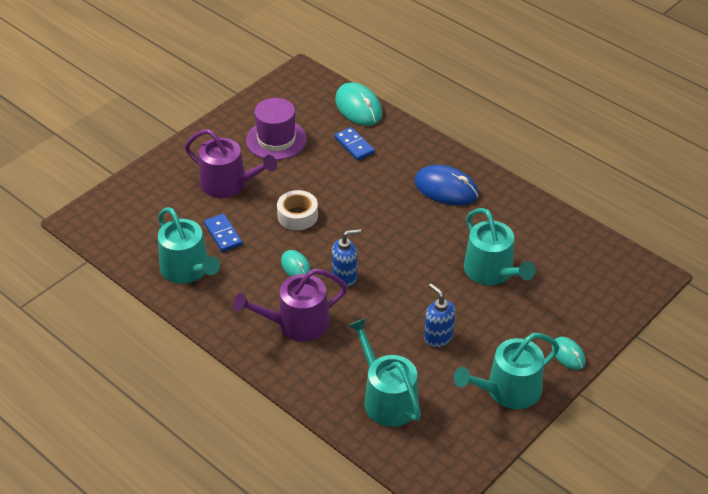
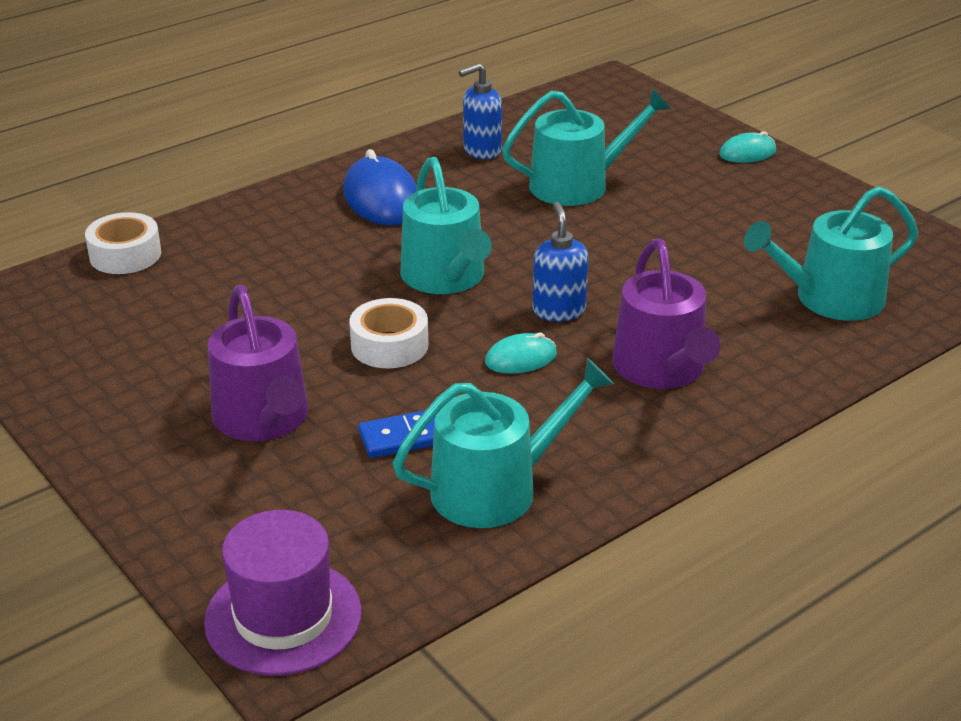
camera: 80 degrees left, 10 degrees down
(229, 184) = (264, 419): purple watering can -> purple watering can turned 120 degrees clockwise
(276, 140) = (162, 352): purple hat -> purple hat (283, 617)
(354, 145) = (228, 269): blue domino -> none
(358, 107) = (125, 255): turquoise mouse -> white tape
(438, 337) = (706, 242): blue soap dispenser -> blue soap dispenser (481, 151)
(446, 189) = (381, 199): blue mouse -> blue mouse turned 60 degrees counterclockwise
(507, 390) = (812, 202): turquoise watering can -> turquoise watering can (446, 277)

